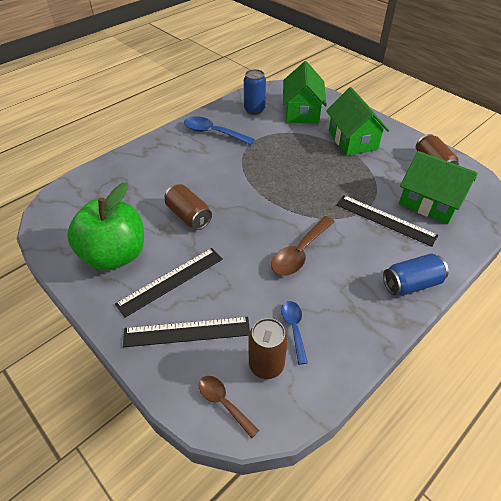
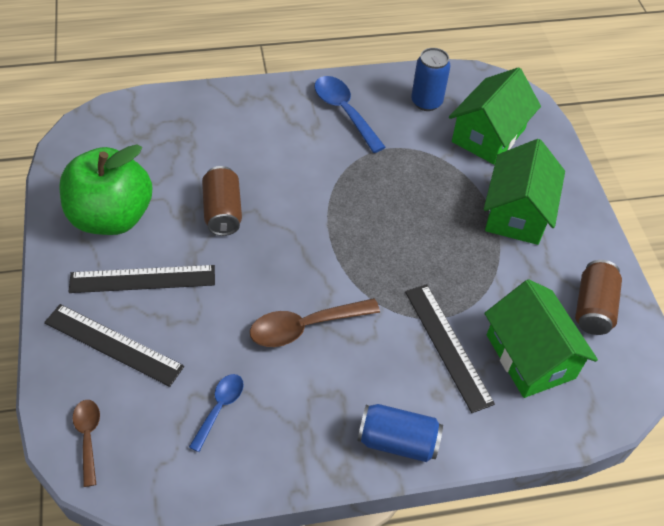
camera: 30 degrees right, 5 degrees up
(266, 365) = (158, 427): brown can -> none

